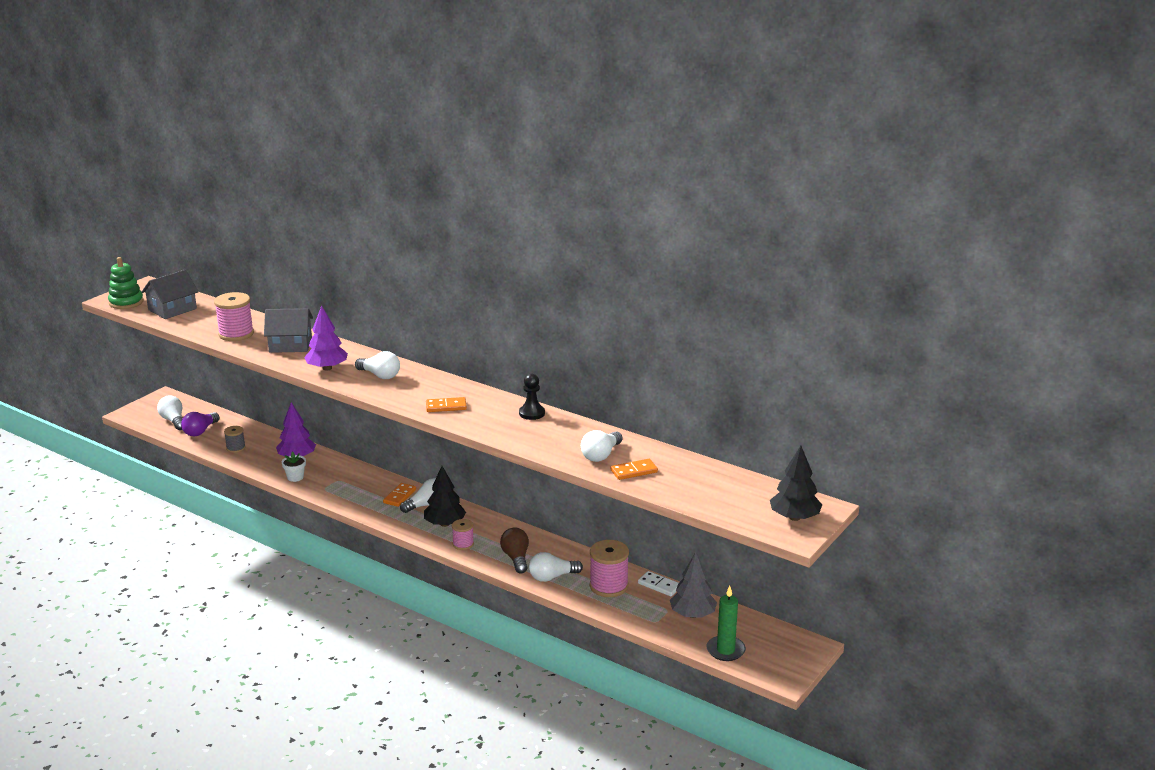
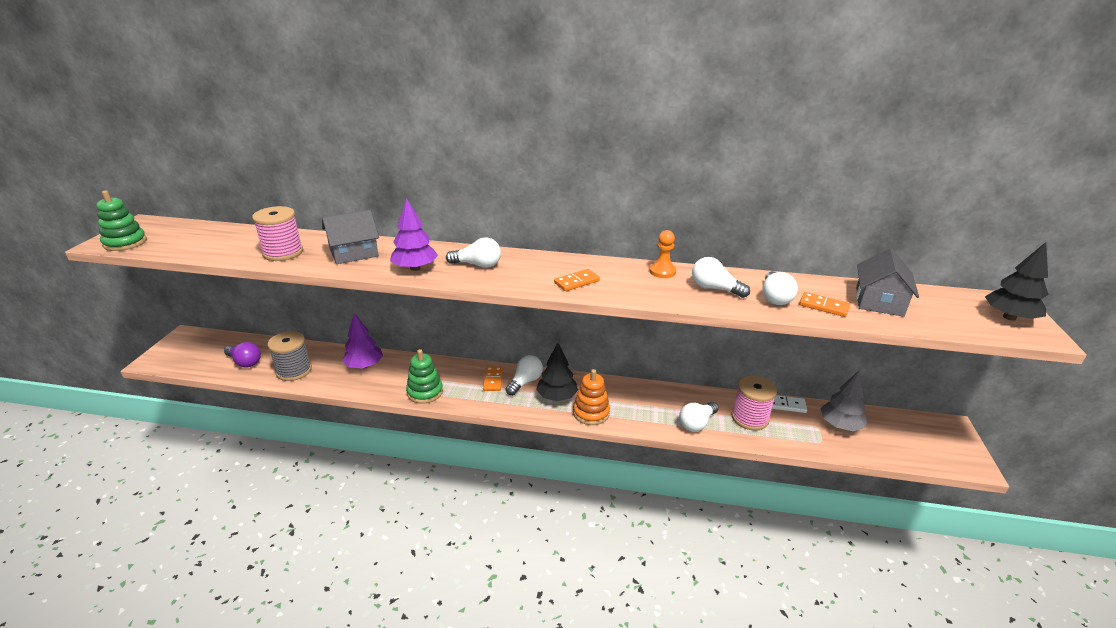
camera: 25 degrees left, 5 degrees up
(172, 309) = (188, 241): grey house -> grey house (879, 301)
(173, 421) = (208, 358): white light bulb -> white light bulb (715, 289)
(200, 431) = (245, 362): purple light bulb -> purple light bulb turned 60 degrees counterclockwise
(236, 448) = (294, 371): grey spool -> grey spool, size x1.75
(295, 477) = (377, 386): white flower pot -> none
(332, 492) = (425, 392): none -> green stacking toy
(463, 544) = (591, 413): pink spool -> orange stacking toy
(516, 558) = (649, 414): brown light bulb -> none
(532, 413) = (662, 271): black pawn -> orange pawn
(634, 471) = (823, 306): orange domino -> orange domino turned 75 degrees clockwise
(725, 650) = (903, 453): green candle -> none

